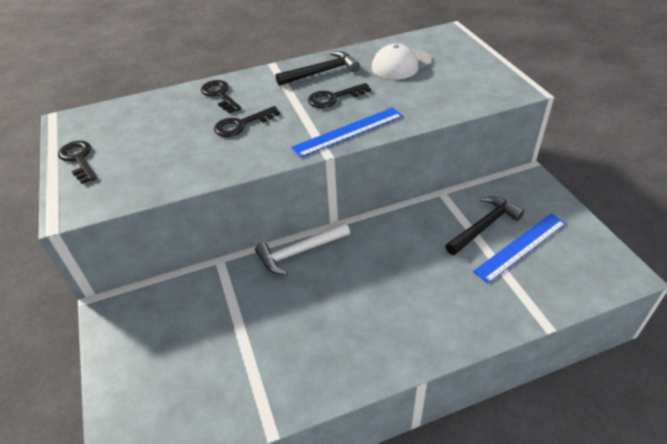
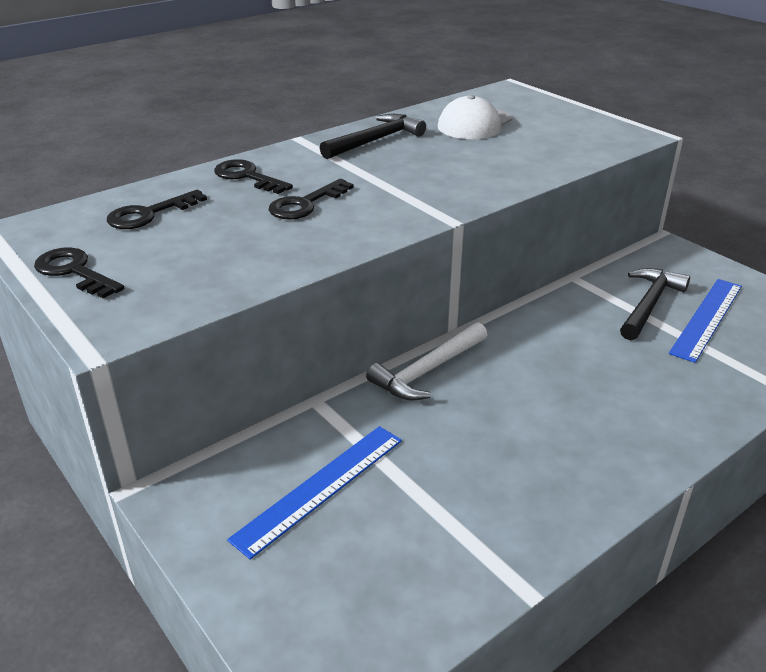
camera: 20 degrees left, 10 degrees down
(333, 98) = (413, 164): black key -> black key (149, 214)
(348, 132) = (462, 195): blue ruler -> blue ruler (320, 487)

